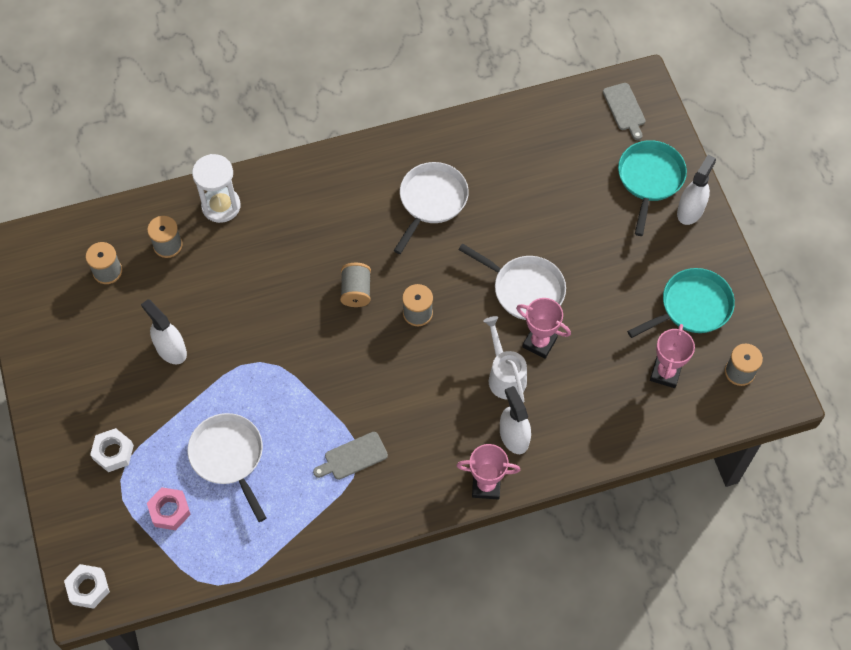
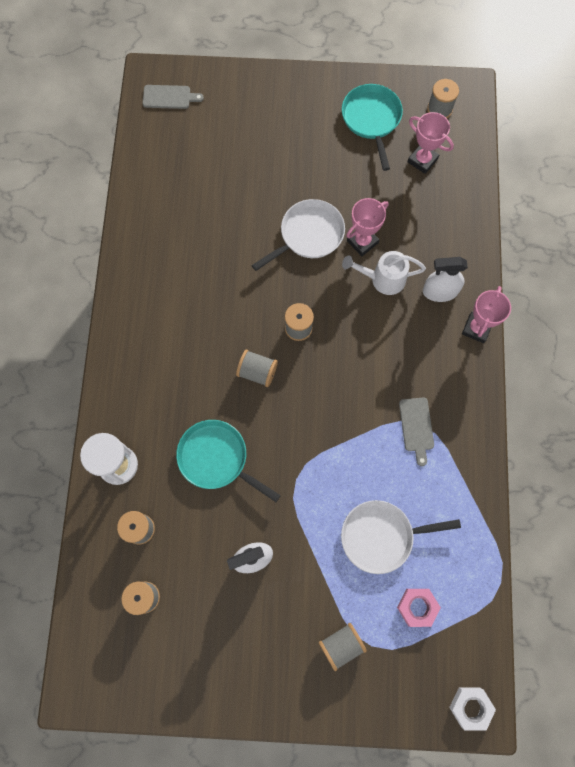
camera: 70 degrees left, 10 degrees up
(113, 452) = (341, 645): white nut -> grey spool
(431, 201) = (192, 279): white pan -> none
(650, 179) = (244, 104): turquoise pan -> turquoise pan (217, 458)
(690, 210) = (285, 87): white spray bottle -> none

